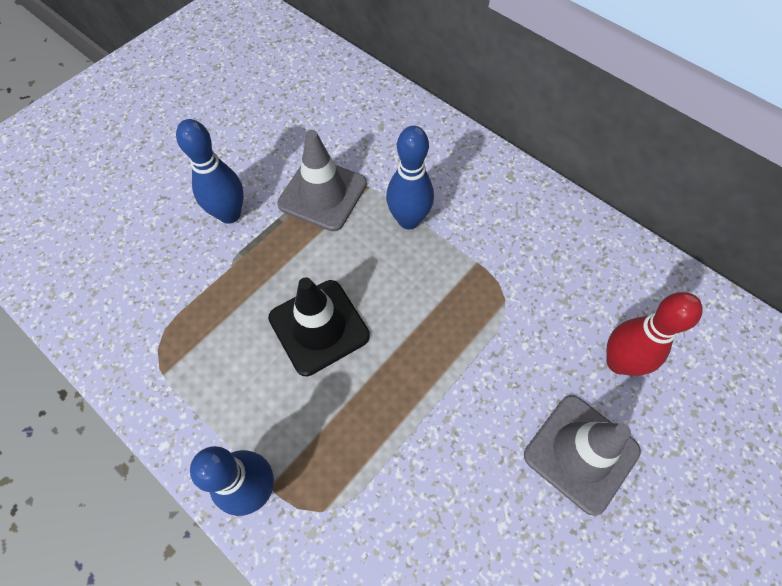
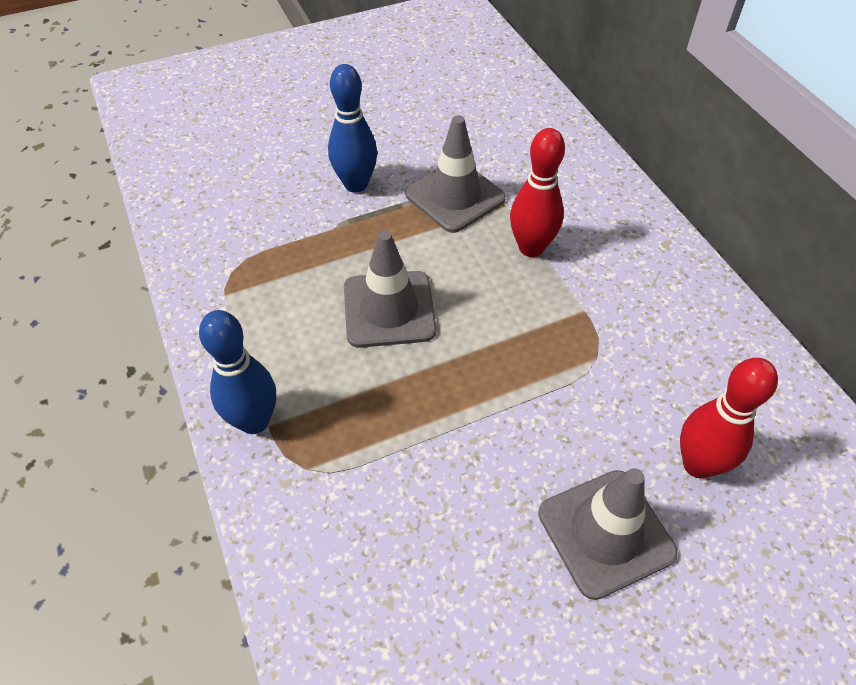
camera: 25 degrees right, 10 degrees down
(319, 327) = (389, 309): black traffic cone -> grey traffic cone
(408, 220) = (531, 248): blue bowling pin -> red bowling pin

